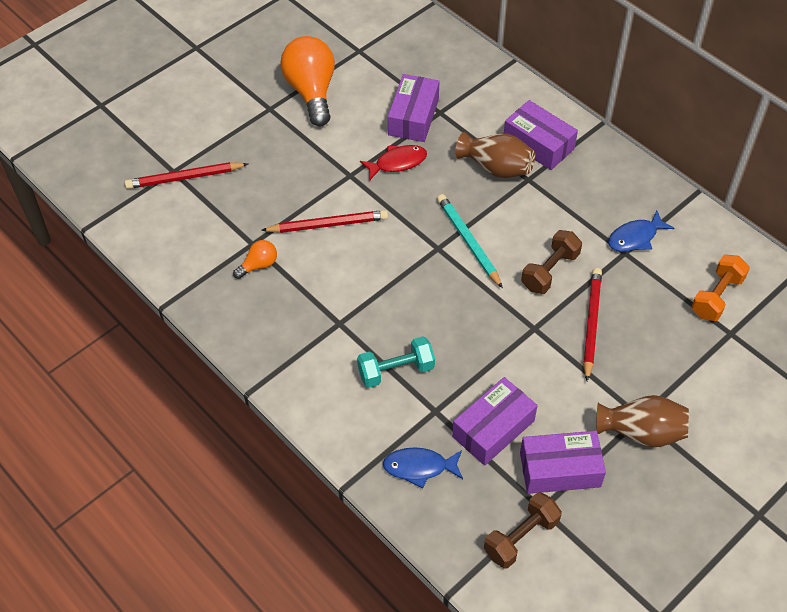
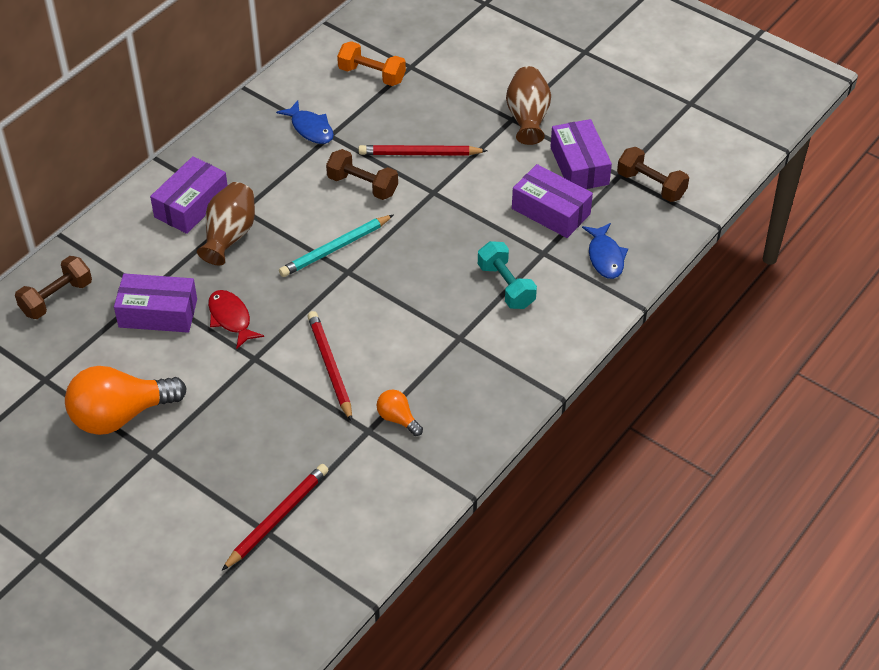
camera: 100 degrees left, 5 degrees down
(184, 178) = (277, 518): red pencil -> red pencil turned 120 degrees counterclockwise
(442, 58) = (56, 298): none -> brown dumbbell

